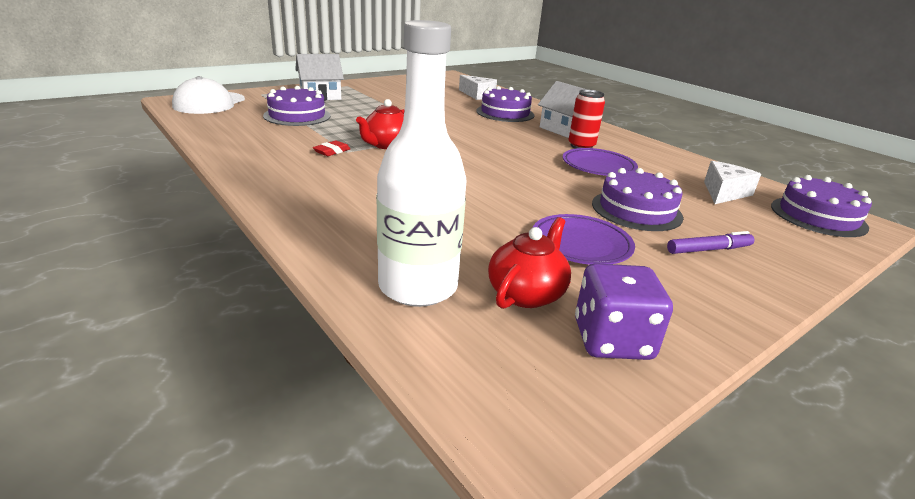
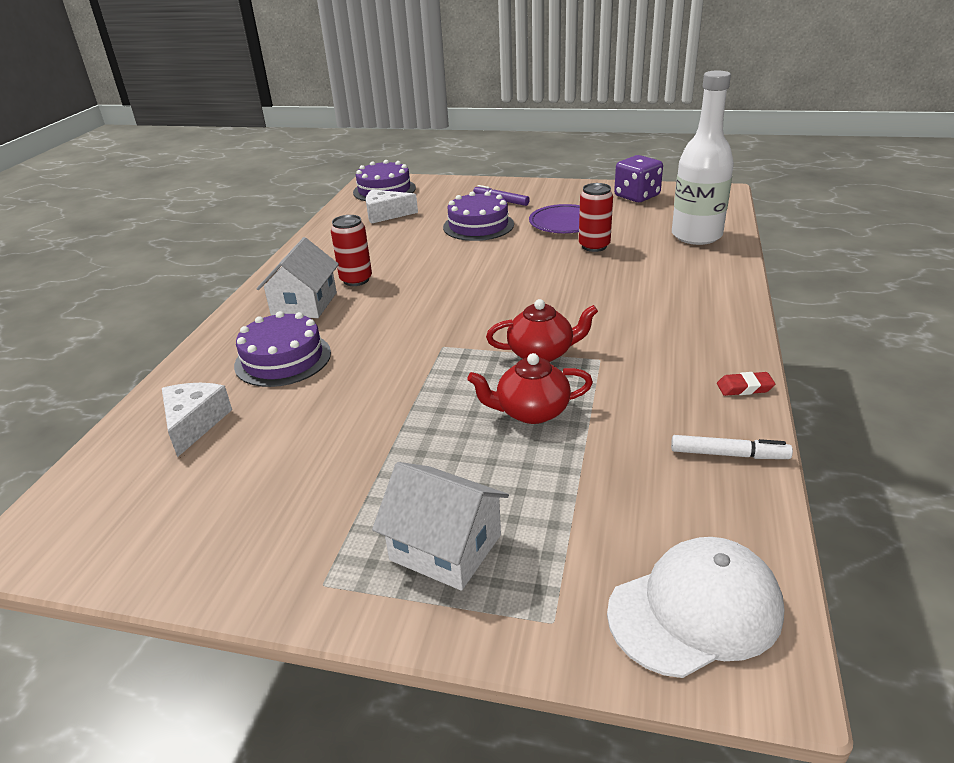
camera: 125 degrees left, 5 degrees up
(223, 135) = (728, 454): none -> white marker
(297, 116) = (573, 474): purple cake -> none
(332, 151) = (617, 365): red eraser -> red eraser (744, 387)
(497, 227) = (594, 246): none -> red can
(526, 293) = (643, 217): red teapot -> red teapot (531, 411)
(598, 166) = (406, 258): purple plate -> none

